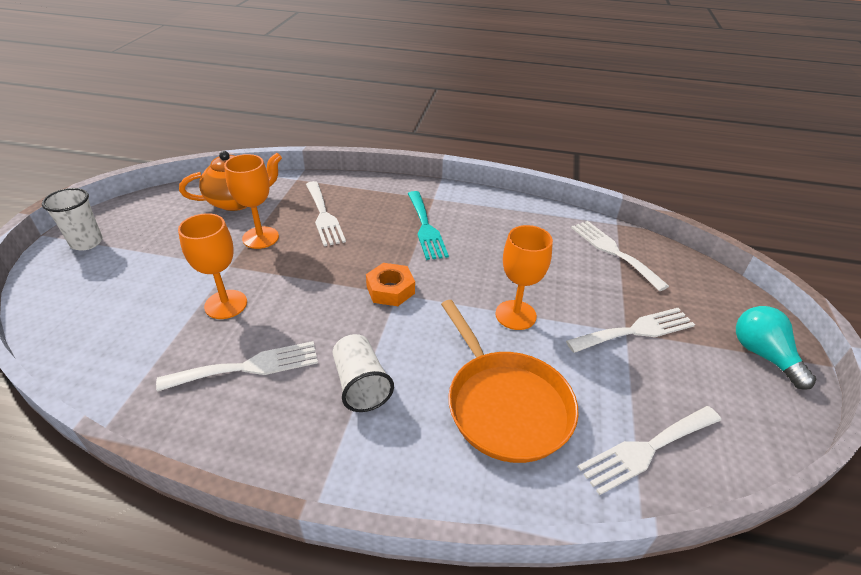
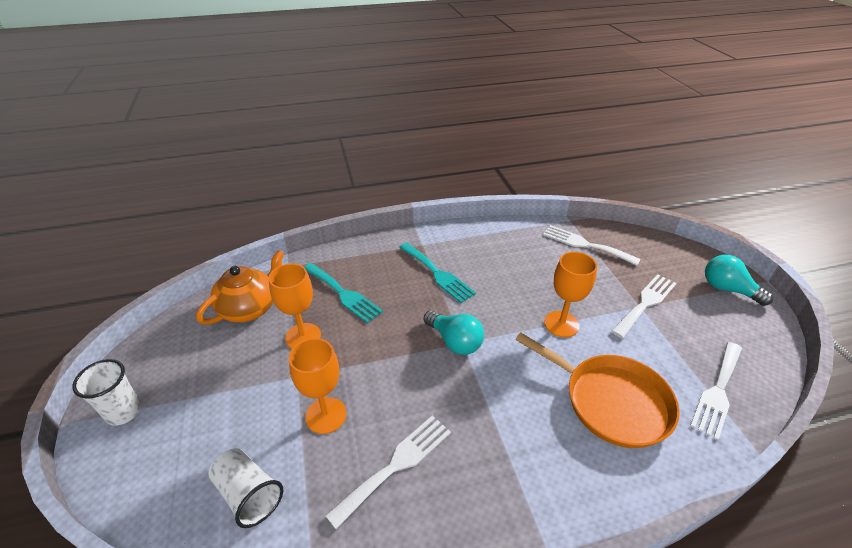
camera: 25 degrees left, 0 degrees up
(323, 216) = (343, 294): white fork -> turquoise fork
(361, 384) = (499, 435): white cup -> white cup (249, 494)
(390, 290) = (454, 341): orange nut -> turquoise light bulb

